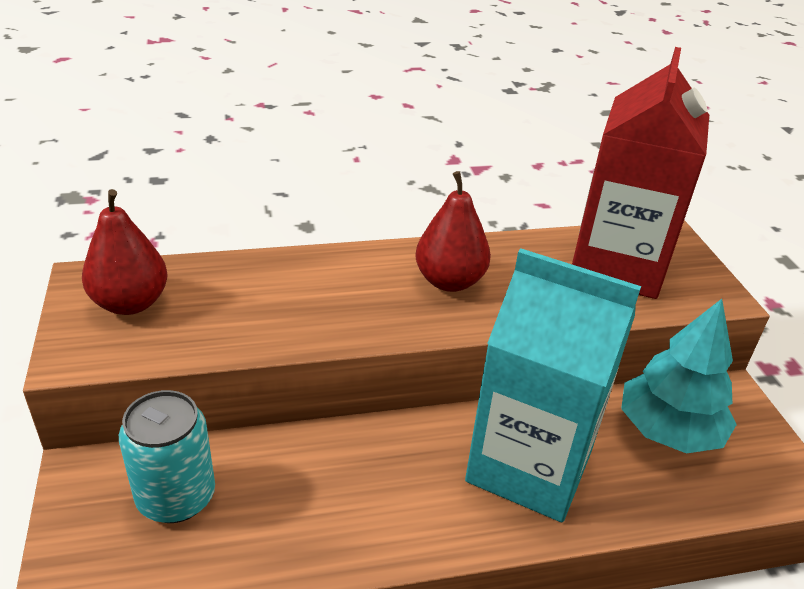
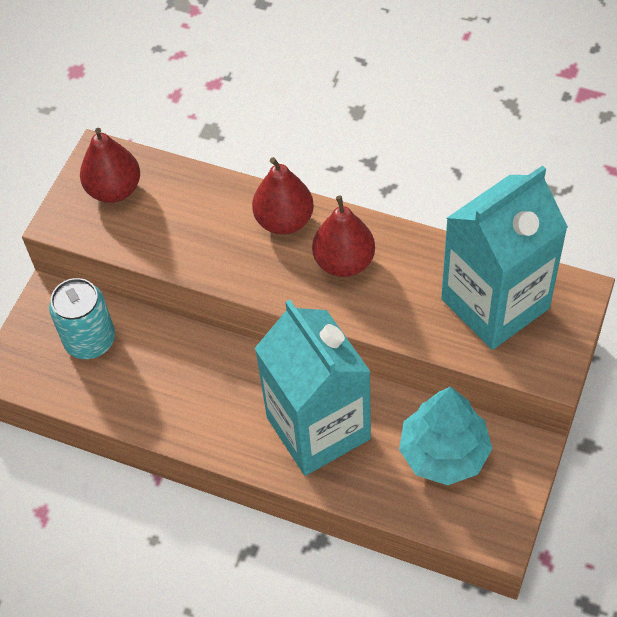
camera: 40 degrees right, 20 degrees up
(356, 269) = (284, 221): none -> red pear
(617, 265) = (495, 304): red carton -> turquoise carton

